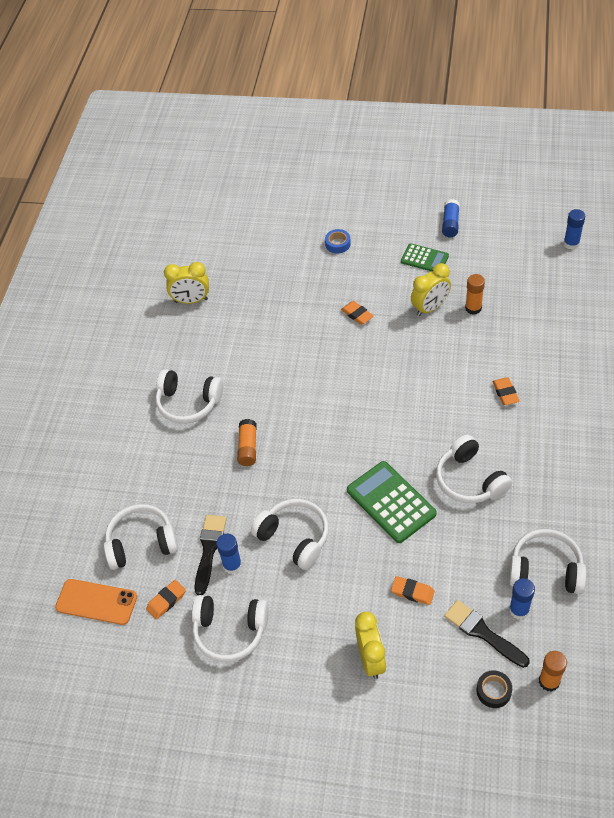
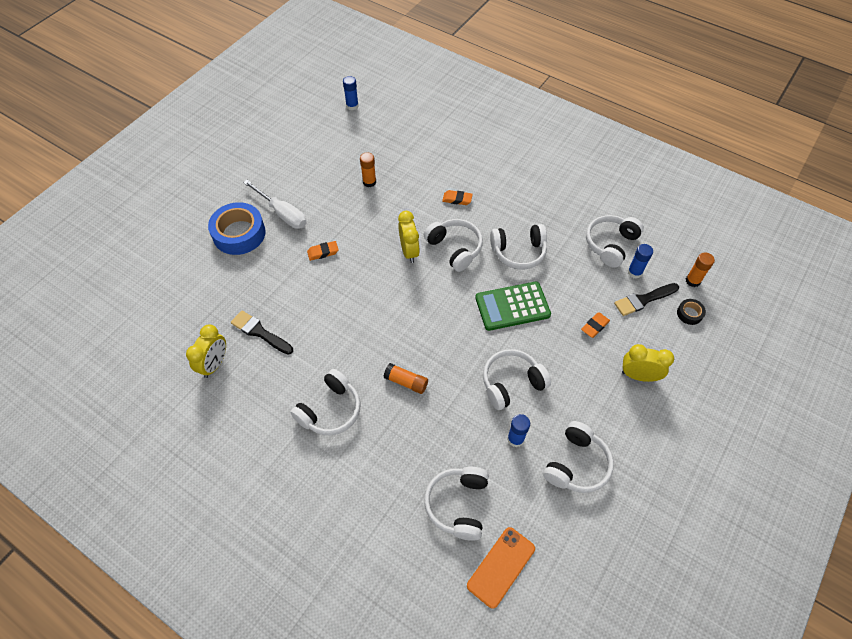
camera: 70 degrees left, 5 degrees up
(166, 601) = (526, 504): orange eraser -> none
(209, 549) = (492, 451): black brush -> black brush (259, 332)
(337, 244) = (239, 234): blue tape -> blue tape, size x2.22
(383, 262) = (282, 213): none -> white screwdriver
(424, 259) = (300, 188): green calculator -> none
(430, 308) = (350, 206): yellow clock -> yellow clock (409, 251)
(435, 419) = (455, 248): none -> white headphones
(450, 224) = (278, 158): blue glue stick -> none

